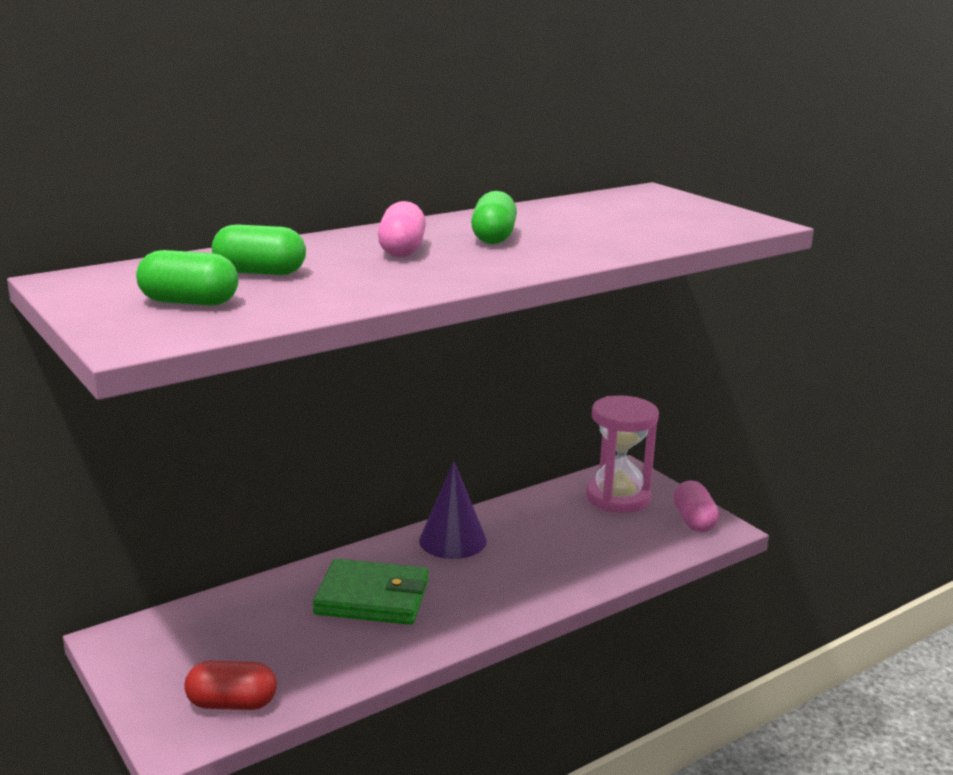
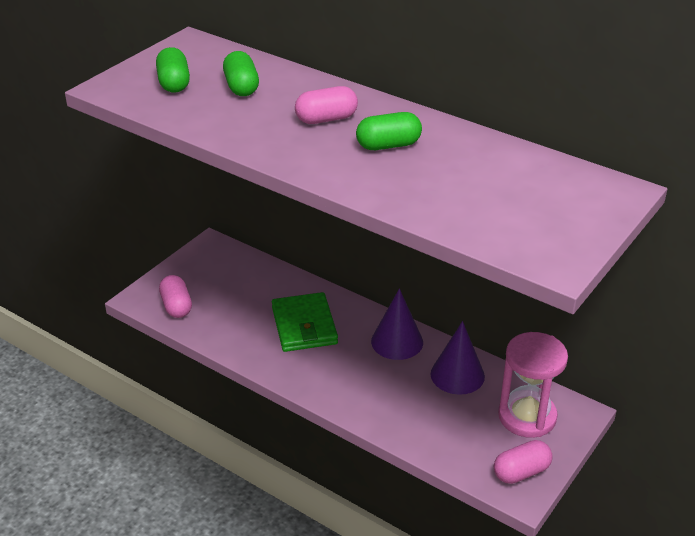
camera: 70 degrees right, 15 degrees up
(232, 703) = (176, 306): red capsule -> pink capsule
(533, 518) = (457, 375): none -> purple cone

